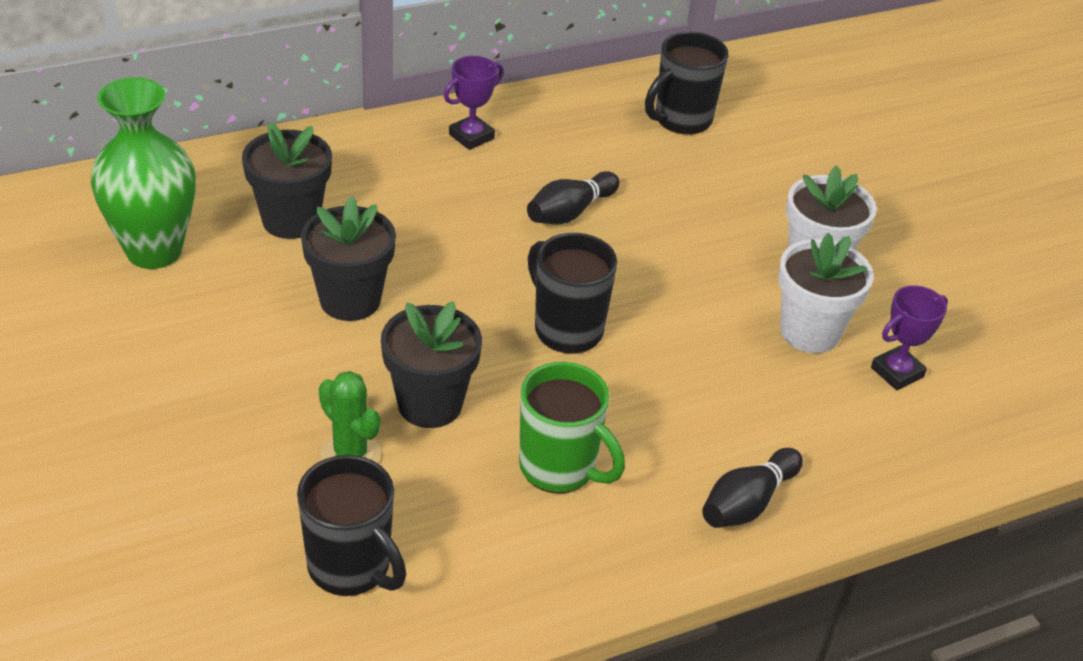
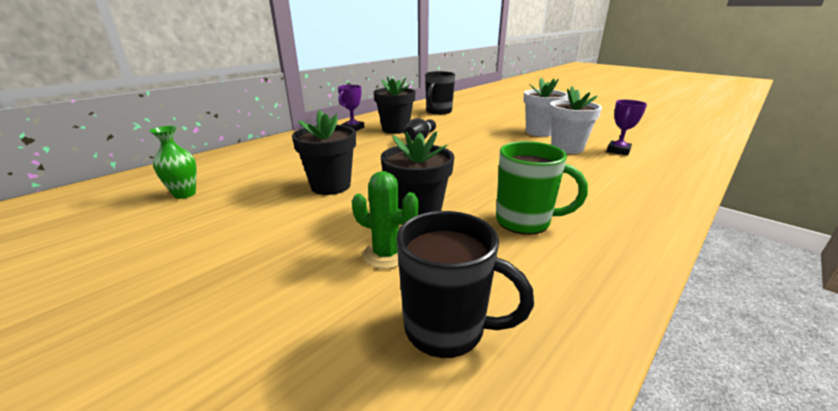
camera: 20 degrees left, 15 degrees down
(154, 251) = (184, 194): green vase -> green vase, size x0.52
(291, 220) = (274, 166): black flower pot -> black flower pot (395, 129)
(566, 329) = (461, 170): black mug -> none
(747, 503) = (637, 207): black bowling pin -> none

